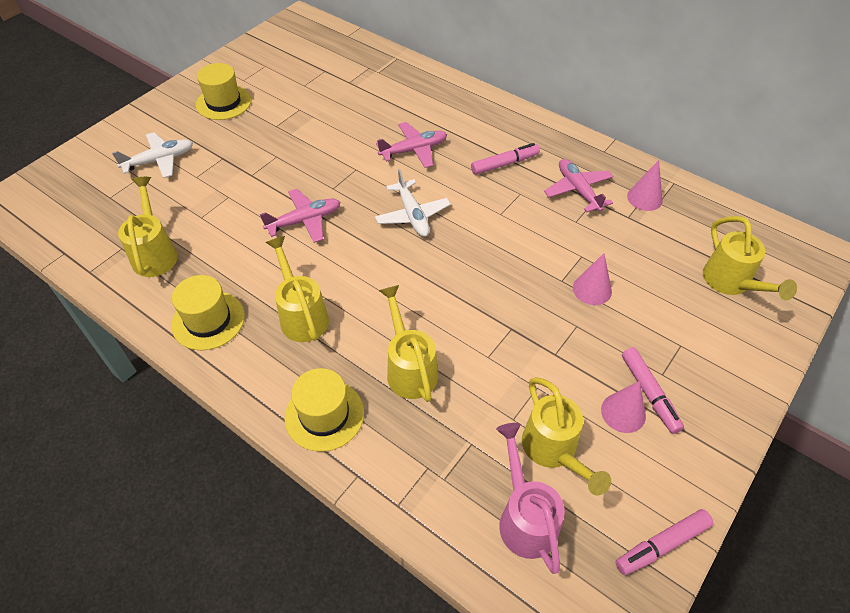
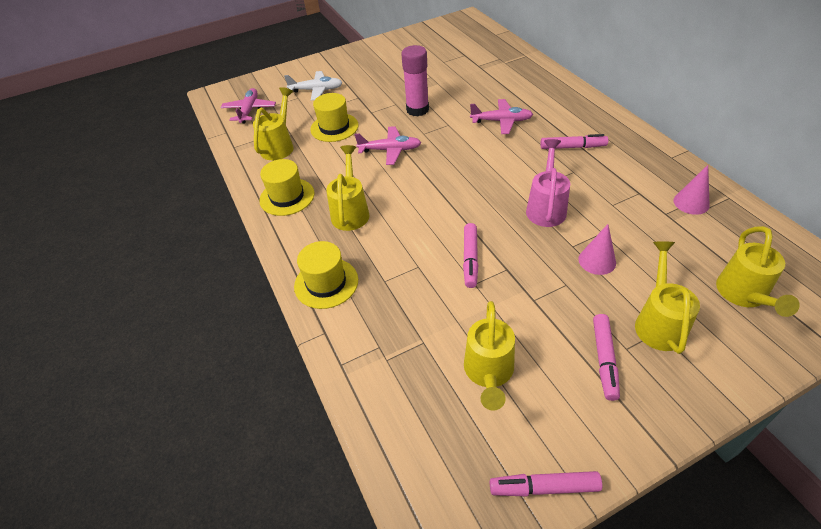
camera: 30 degrees right, 5 degrees down
(223, 102) = (380, 63): yellow hat -> yellow hat (334, 127)
(308, 158) = (417, 110): none -> pink glue stick
(409, 369) = (407, 272): yellow watering can -> yellow watering can (658, 322)
(412, 215) = (473, 166): white plane -> none
(468, 330) = (470, 259): none -> pink marker
(525, 518) = (434, 414): pink watering can -> pink watering can (546, 208)
(578, 190) = (628, 181): pink plane -> pink plane (249, 110)
(623, 412) = (570, 366): pink cone -> none

